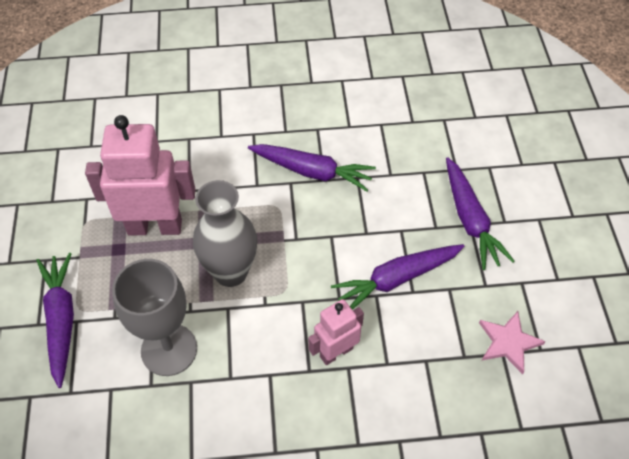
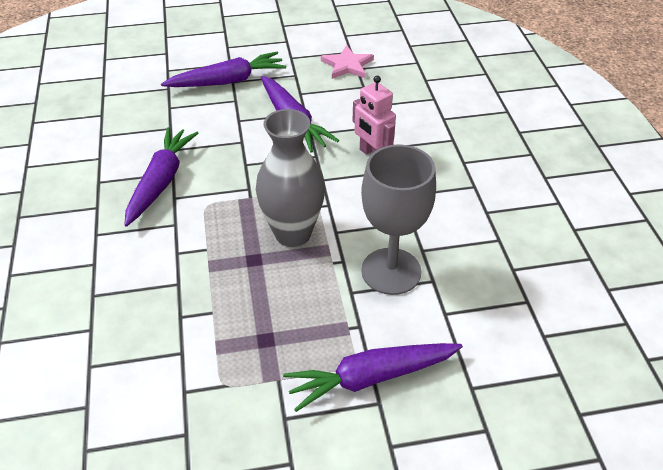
camera: 95 degrees left, 10 degrees down
(155, 226) = (232, 308): pink robot -> none

